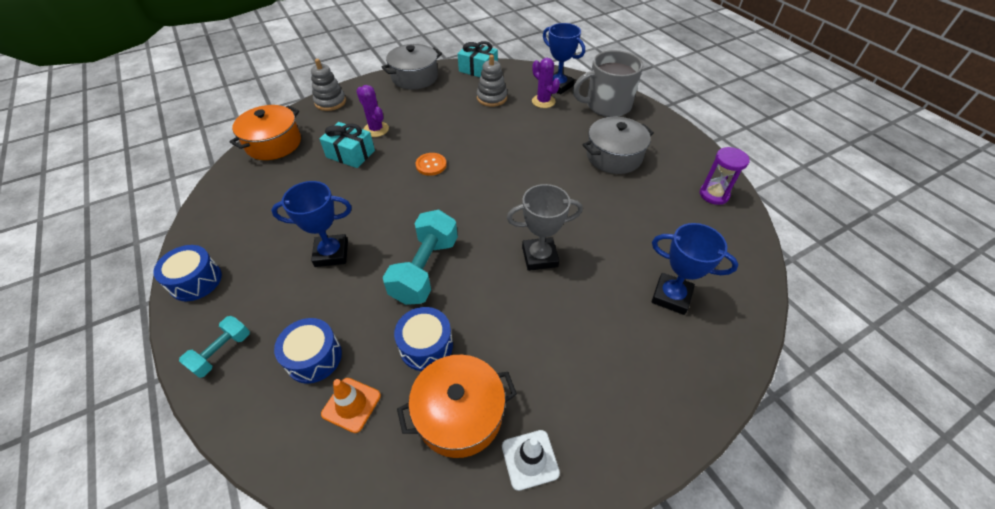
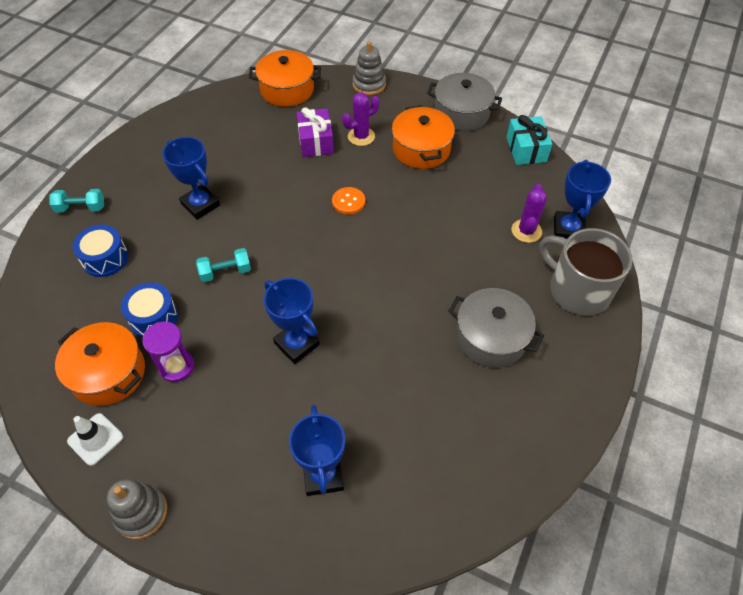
camera: 55 degrees right, 5 degrees up
(196, 281) = (126, 152): blue drum -> none
(350, 154) = (315, 142): turquoise gift -> purple gift
(351, 404) = (81, 304): orange traffic cone -> none
(376, 129) = (361, 136): purple cactus -> purple cactus turned 45 degrees clockwise
(424, 109) = (421, 149): none -> orange pot
(425, 269) = (226, 272): turquoise dumbbell -> turquoise dumbbell, size x0.56
(492, 98) = (489, 187): grey stacking toy -> grey stacking toy (141, 512)
(539, 257) = (297, 344): grey trophy -> blue trophy
(714, 194) = (510, 461): purple hourglass -> purple hourglass (176, 366)

